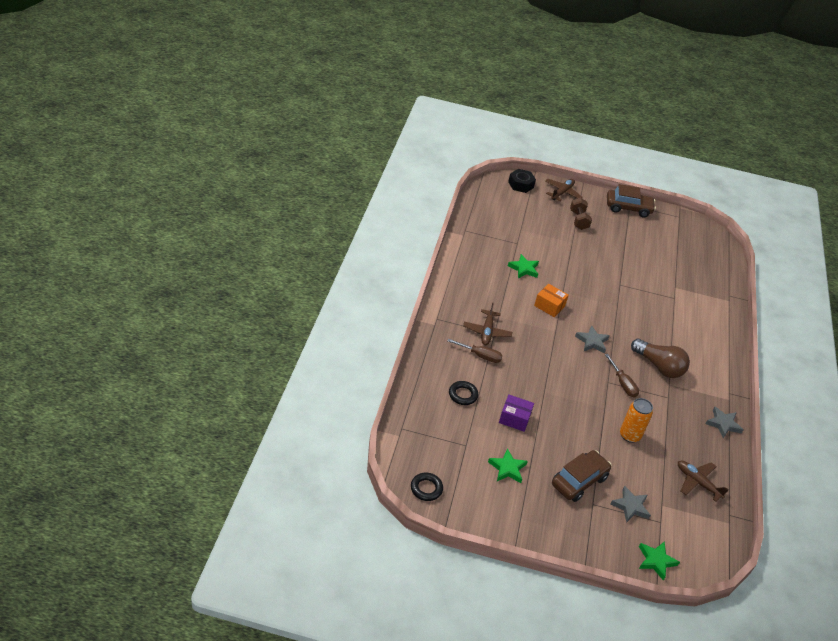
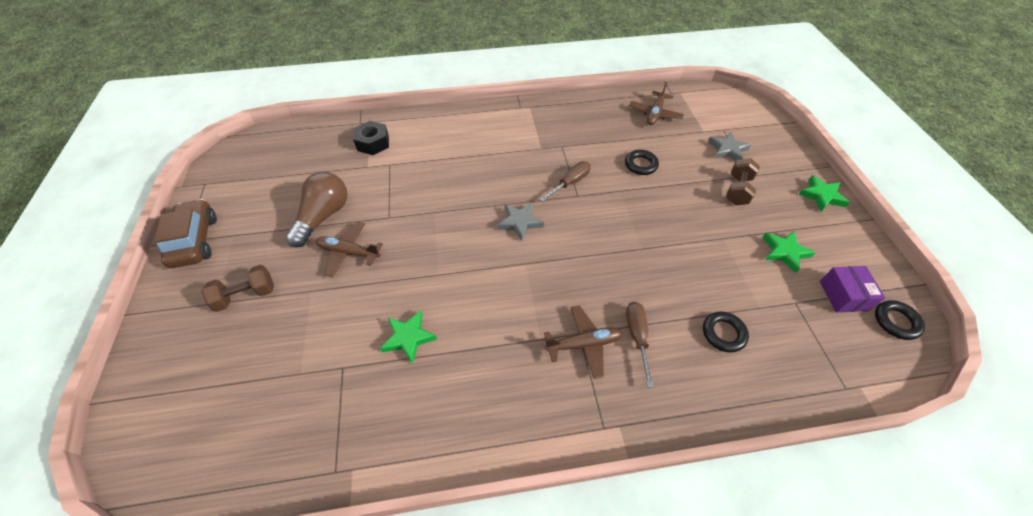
camera: 105 degrees left, 10 degrees up
(514, 418) = (709, 266): purple box -> purple box (843, 295)
(521, 184) = (146, 416): black nut -> black nut (373, 143)
(549, 306) = (478, 282): orange box -> none
(562, 193) = (165, 339): brown plane -> brown plane (349, 252)
(579, 481) = (737, 190): brown car -> brown dumbbell
(629, 435) = (640, 165): orange can -> black ring
(656, 561) = (766, 126): green star -> green star (821, 196)
(659, 366) = (520, 159): brown light bulb -> brown light bulb (323, 217)
(723, 424) = (567, 106): grey star -> none

